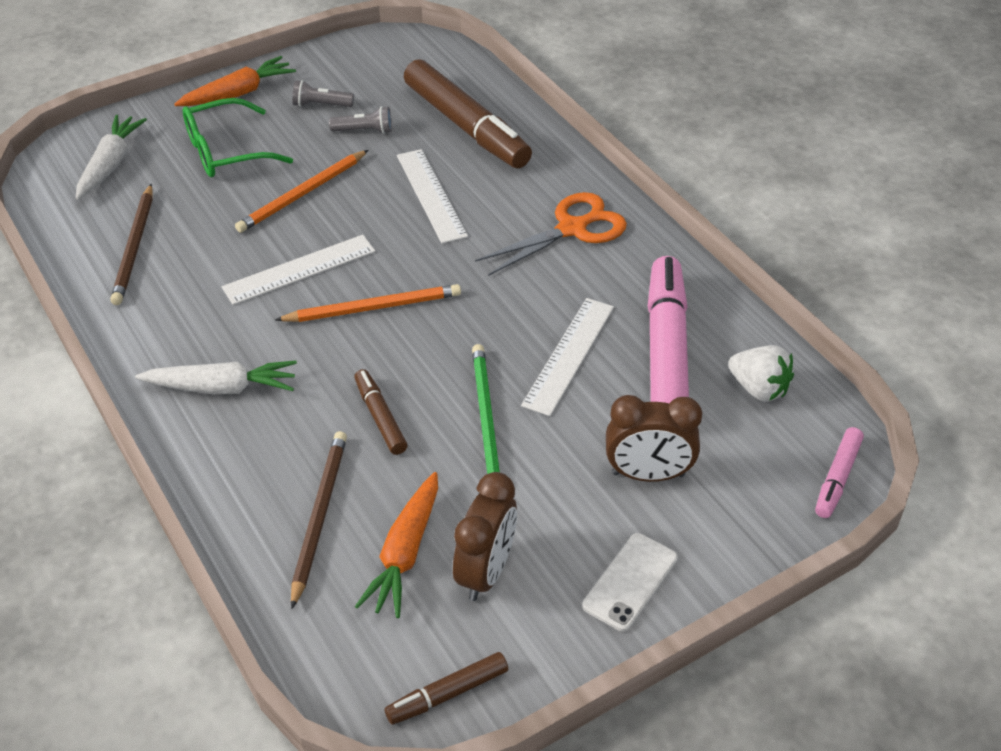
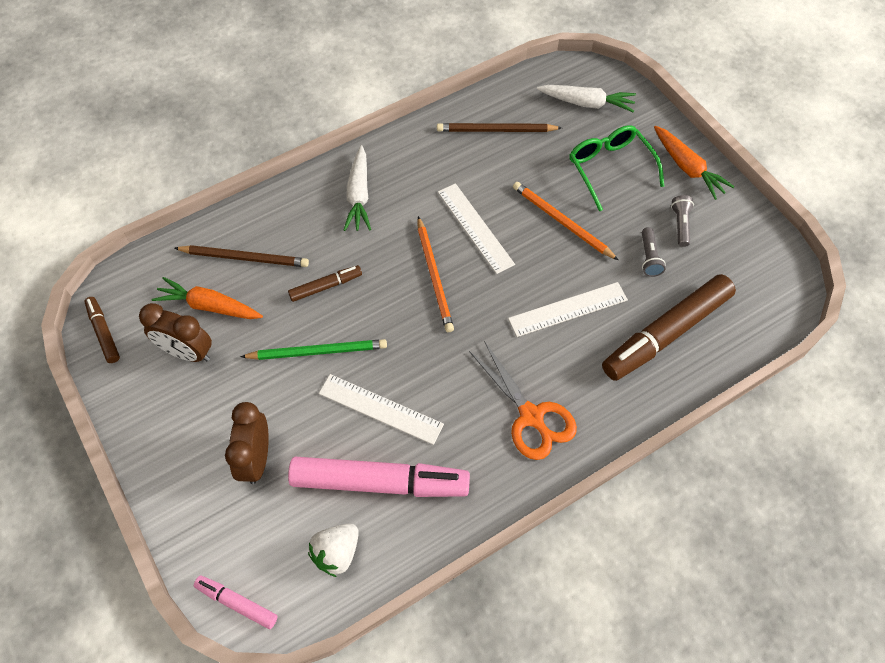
camera: 90 degrees right, 15 degrees up
(630, 582) = (165, 440): white phone -> none

